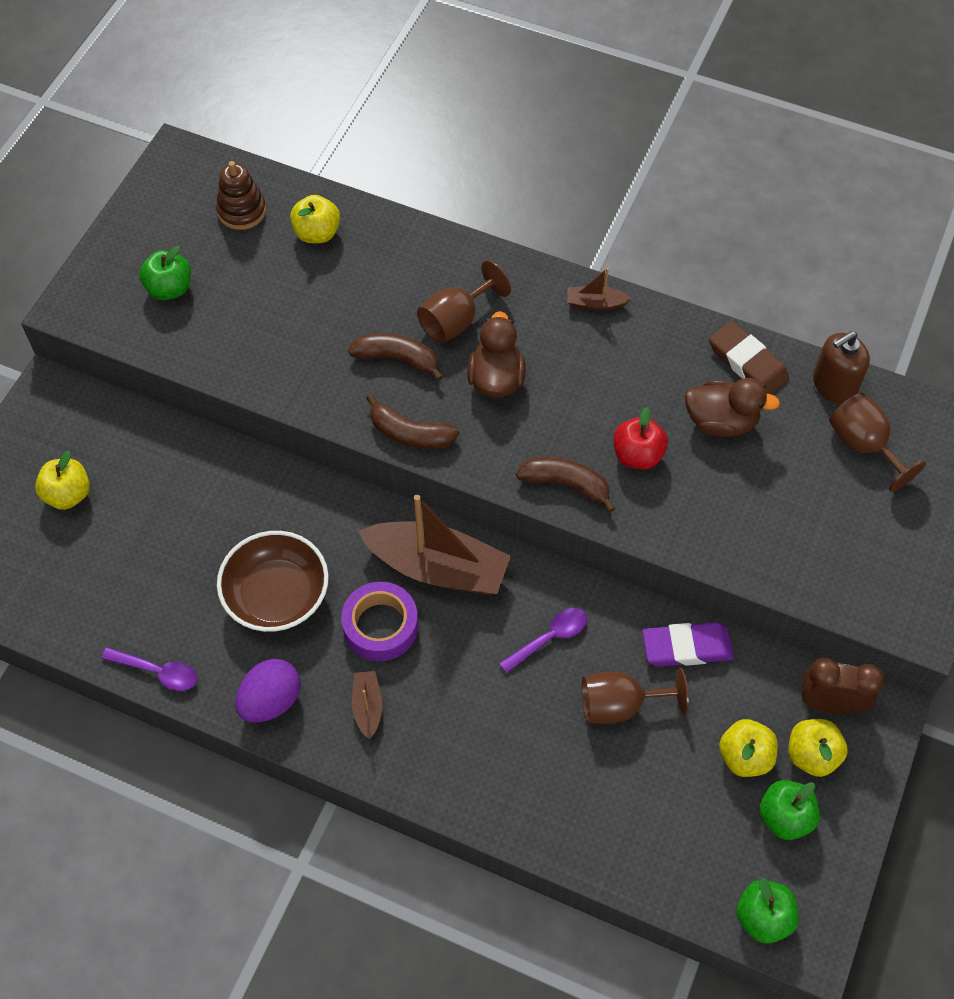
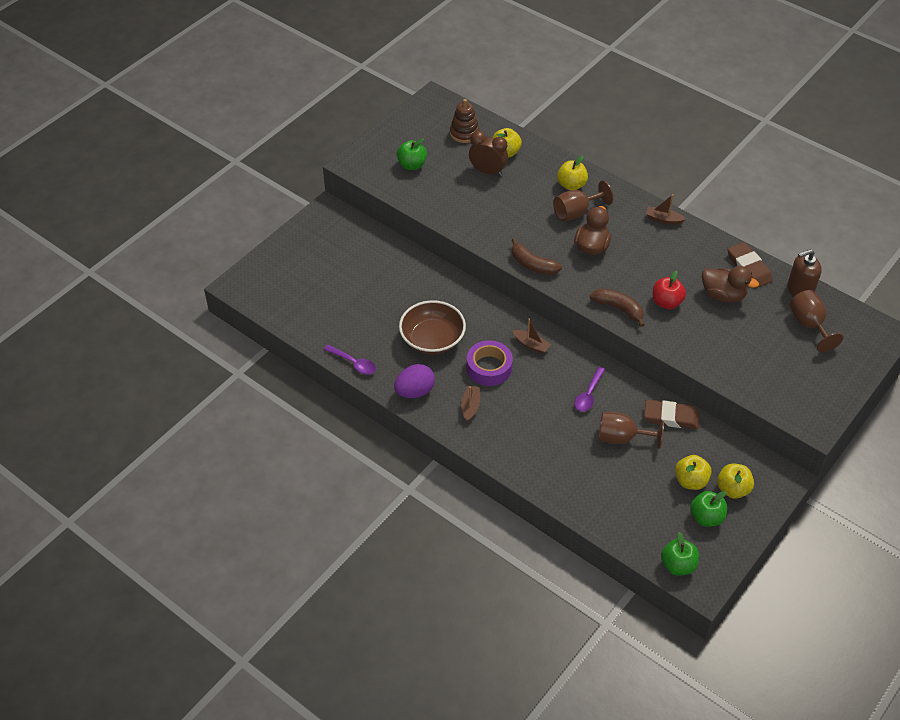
camera: 15 degrees right, 10 degrees down
(68, 494) = (325, 264): yellow apple -> yellow apple (571, 185)
(397, 359) = (535, 225): brown banana -> none
(438, 568) = (531, 345): brown boat -> brown boat, size x0.45
(549, 638) = (588, 395): purple spoon -> purple spoon turned 135 degrees clockwise
(686, 647) = (671, 417): purple eraser -> brown eraser
(830, 703) = (752, 465): brown clock -> brown clock (487, 171)

